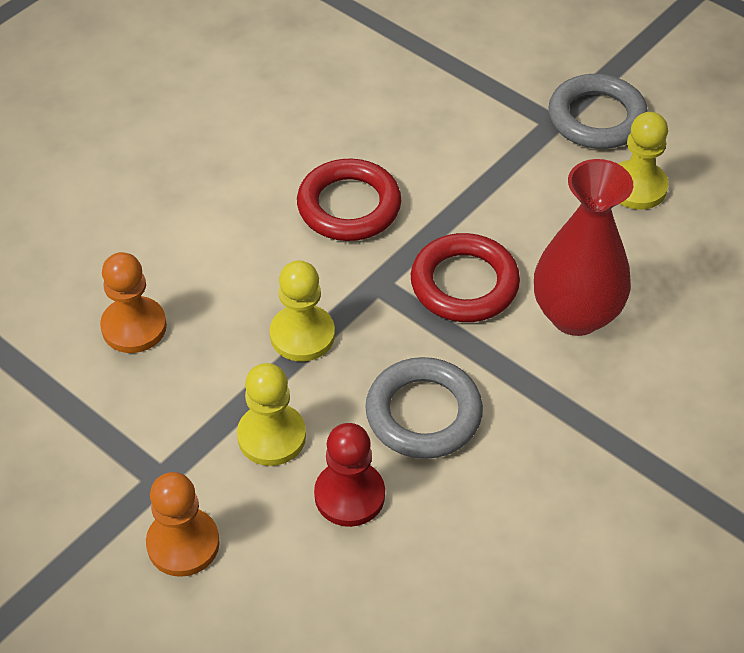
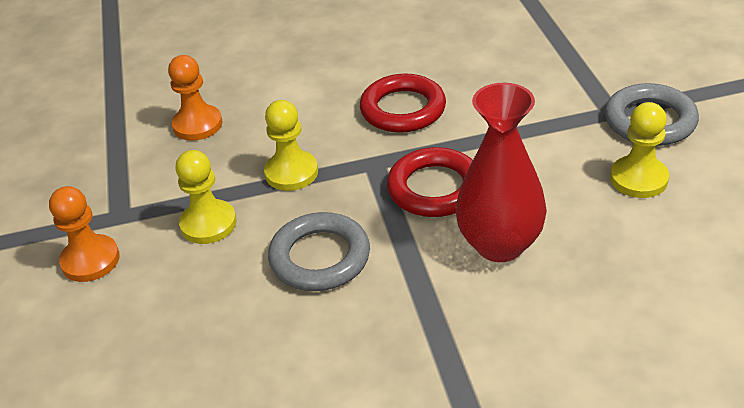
camera: 40 degrees right, 10 degrees down
(349, 495) = (217, 284): red pawn -> none

